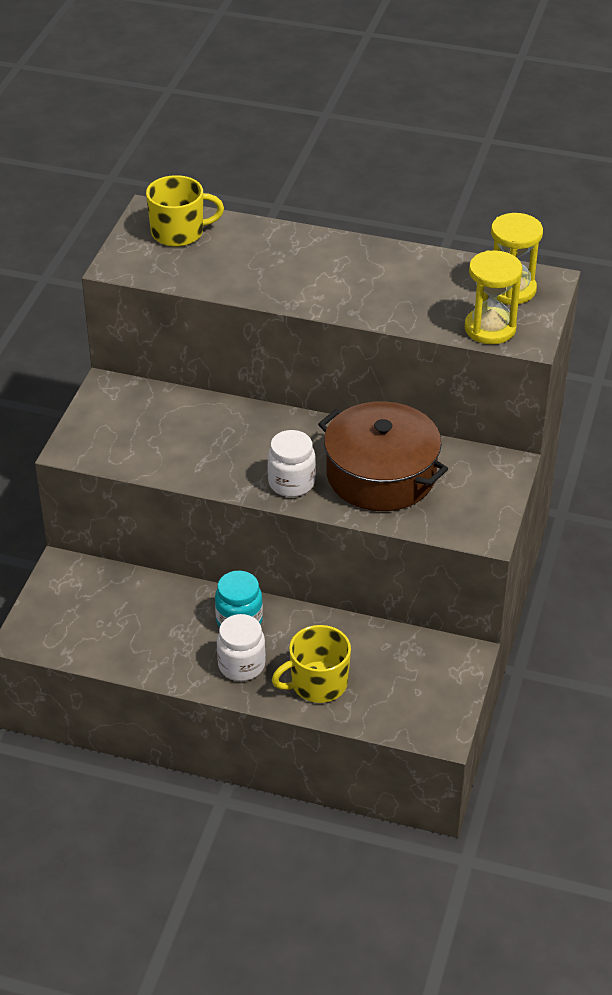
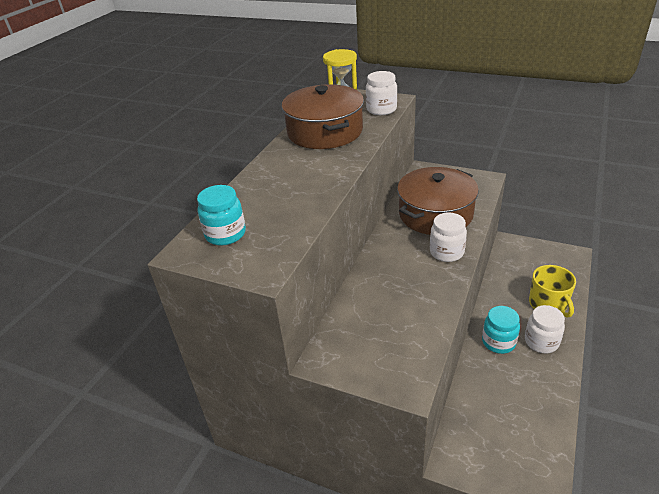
camera: 80 degrees left, 5 degrees down
(179, 232) = (225, 234): yellow mug -> turquoise jar
(414, 280) = (325, 132): none -> brown pot
(490, 328) = (381, 109): yellow hourglass -> white jar

